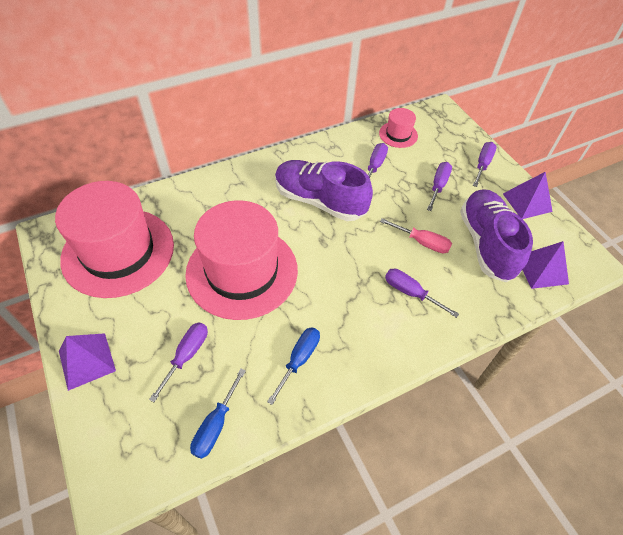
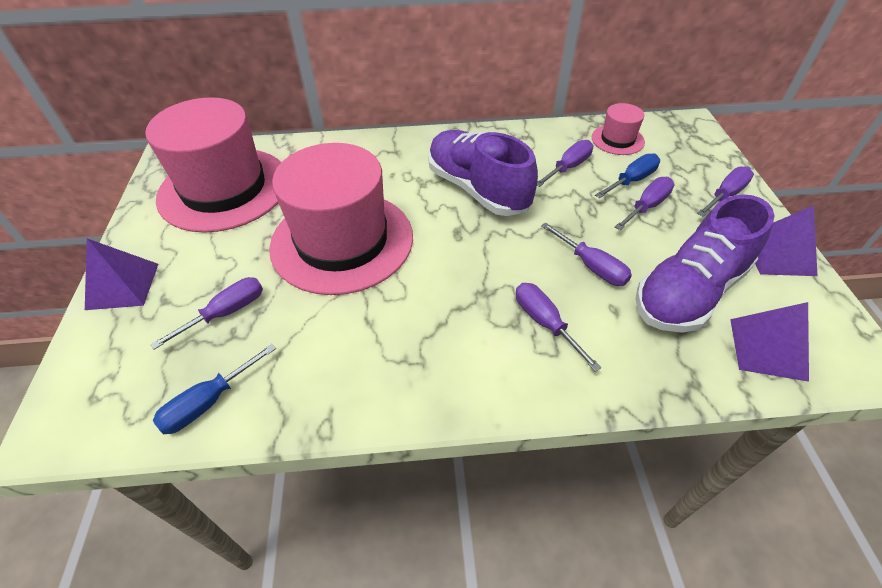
camera: 25 degrees right, 5 degrees down
(299, 360) = (352, 359): blue screwdriver -> blue screwdriver (631, 180)
(422, 242) = (591, 266): pink screwdriver -> purple screwdriver
(486, 244) = (689, 291): purple shoe -> purple shoe turned 150 degrees counterclockwise

